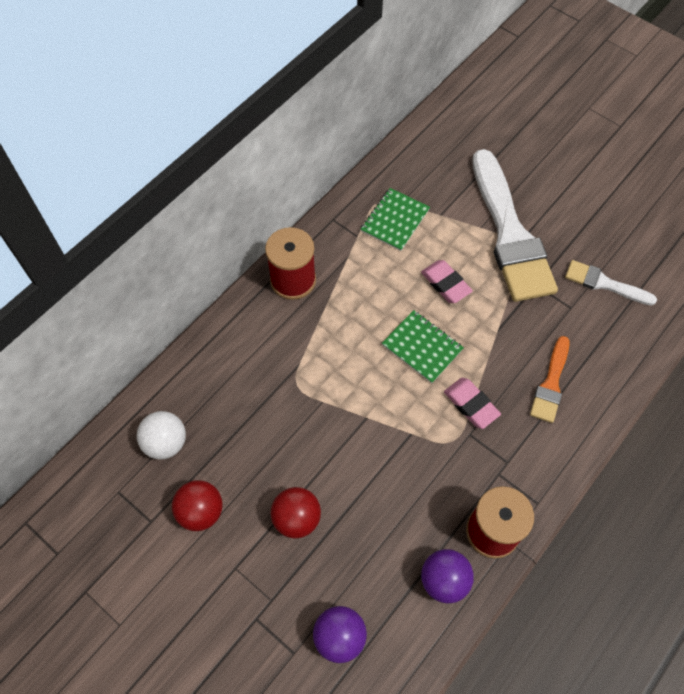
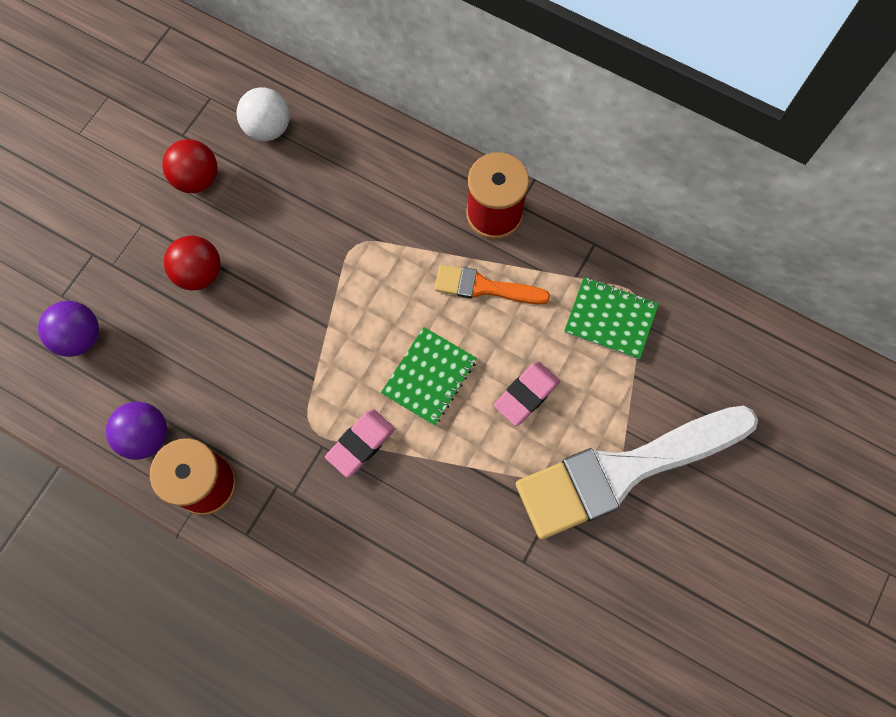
camera: 80 degrees right, 10 degrees up
(551, 384) = (404, 541): orange brush -> orange brush (484, 287)
(604, 283) = (571, 607): white brush -> none

